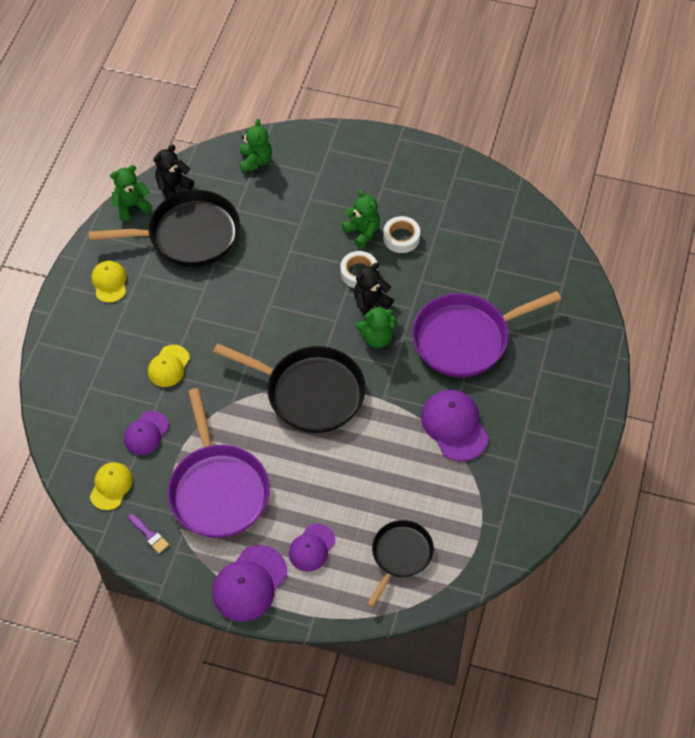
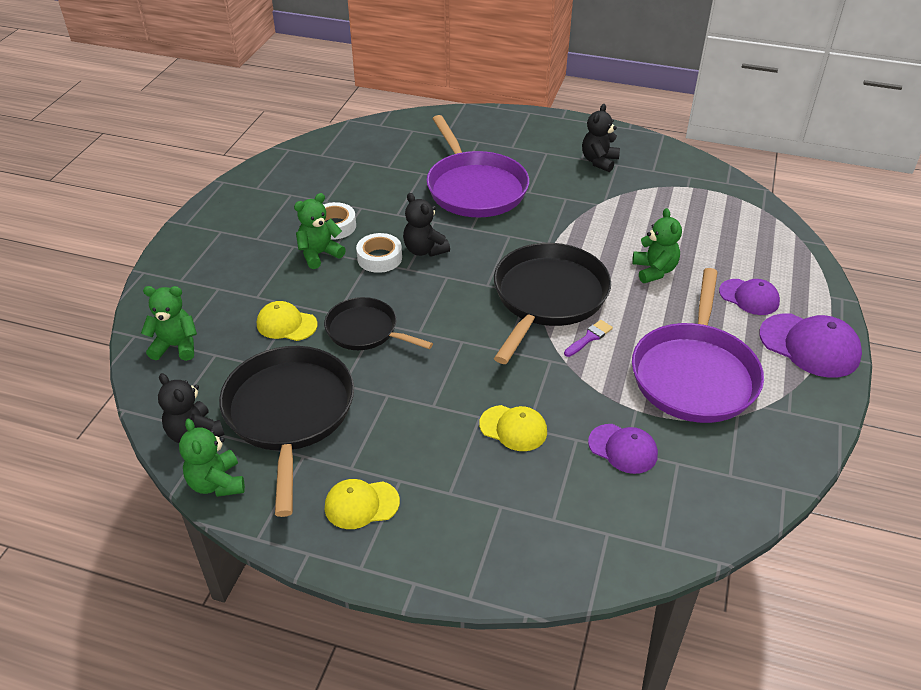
camera: 90 degrees left, 15 degrees down
(111, 486) = (712, 484): yellow cap -> yellow cap (286, 324)
(149, 535) = (774, 439): purple brush -> purple brush (589, 338)
(218, 490) = (694, 374): purple pan -> purple pan turned 120 degrees clockwise
(377, 338) = (472, 246): green teddy bear -> green teddy bear (654, 271)
(400, 555) = (739, 236): black pan -> black pan (365, 330)
(454, 426) = (581, 198): purple cap -> none
(521, 446) = (599, 161): none -> black teddy bear

